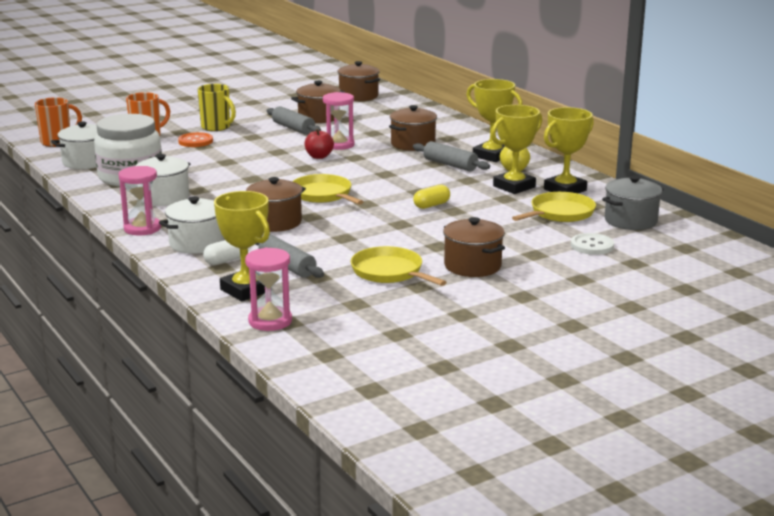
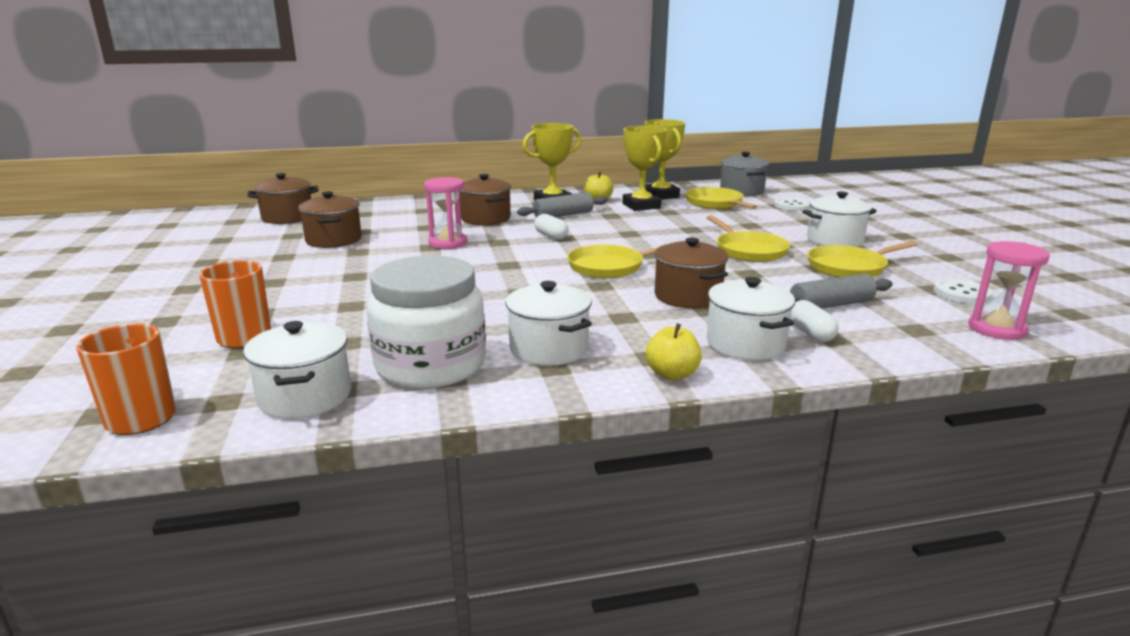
camera: 70 degrees left, 0 degrees up
(142, 228) = (672, 374): pink hourglass -> yellow apple
(195, 141) = (323, 308): orange button -> none
(216, 127) = (281, 290): yellow mug -> none
(246, 290) = (907, 332): yellow trophy -> none
(293, 128) = (355, 254): grey rolling pin -> none
(319, 156) = (477, 255): red apple -> none
(350, 313) = (962, 293): none -> white button
(384, 169) = (551, 236): none -> white capsule
(406, 235) = (749, 251): none -> yellow pan
(431, 205) = (672, 233): yellow capsule -> none
(472, 266) = (834, 240): brown pot -> white pot

